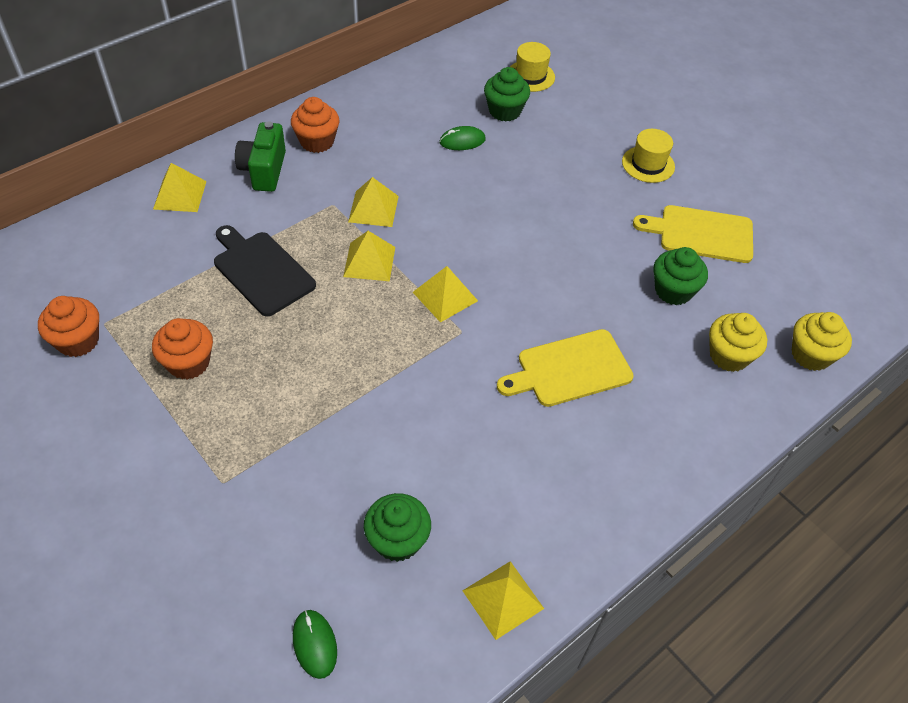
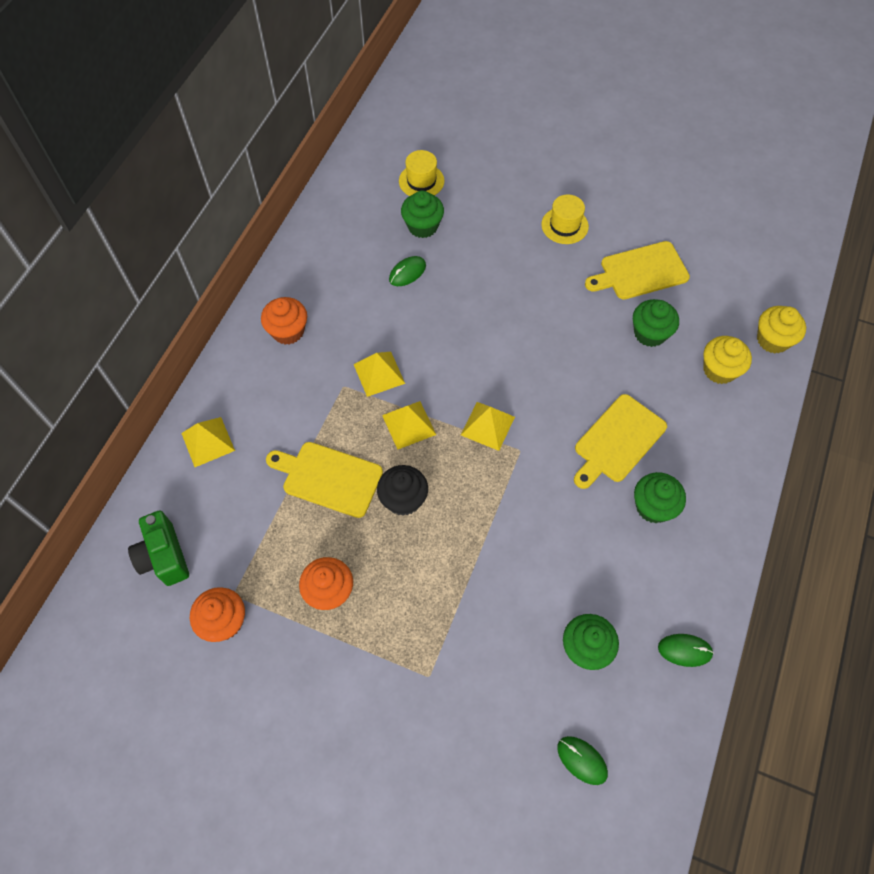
camera: 25 degrees left, 10 degrees up
(261, 271) = (328, 478): black cutting board -> yellow cutting board
(264, 170) = (263, 382): green camera -> green camera (164, 556)
(316, 320) = (403, 499): none -> black cupcake
(503, 599) = (684, 650): yellow pyramid -> green mouse
(565, 446) = (653, 507): none -> green cupcake

